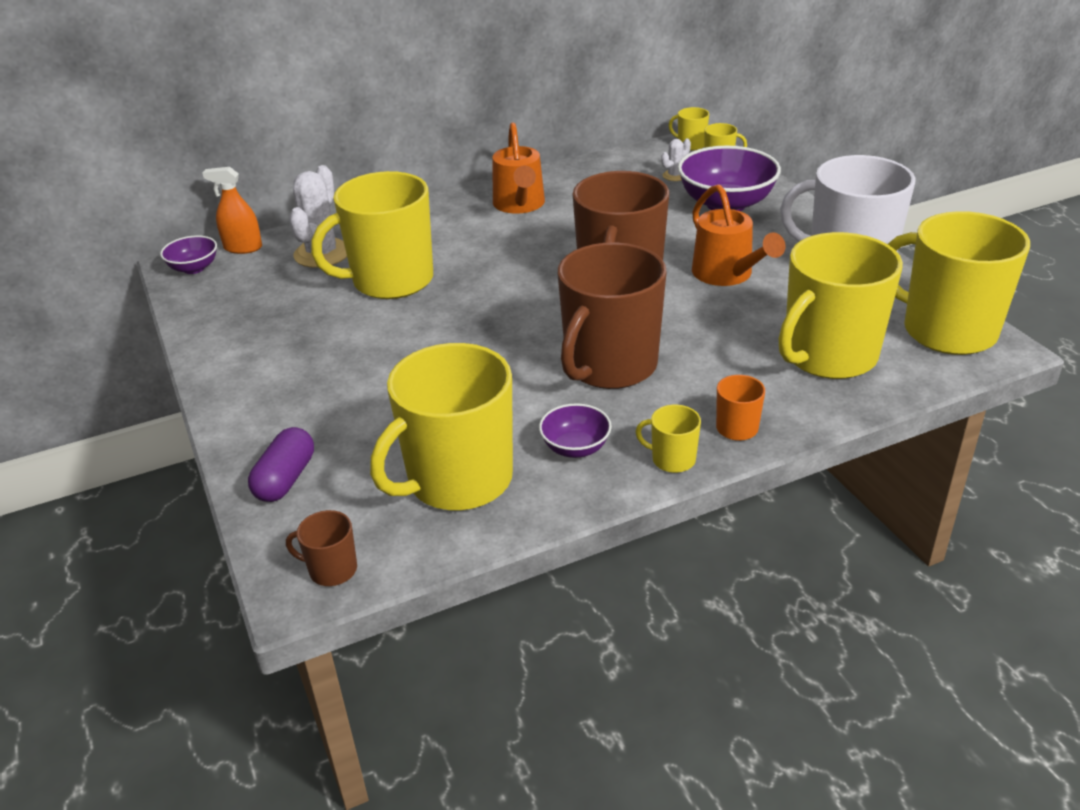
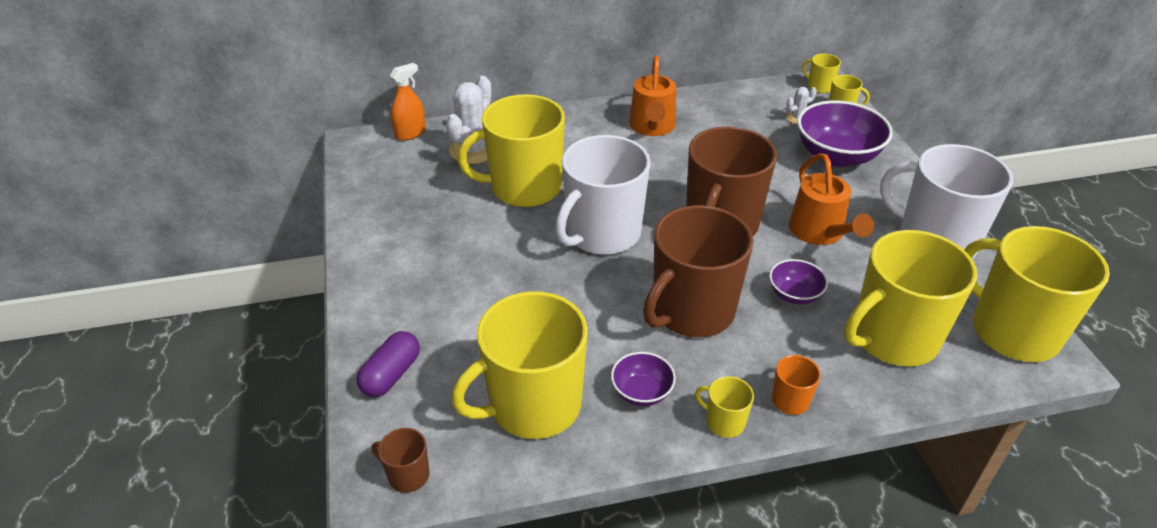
camera: 10 degrees right, 5 degrees up
(194, 268) = (366, 147): purple bowl -> purple bowl (794, 295)
(243, 248) = (410, 133): orange spray bottle -> orange spray bottle turned 120 degrees clockwise
(491, 310) = (602, 234): none -> white mug

